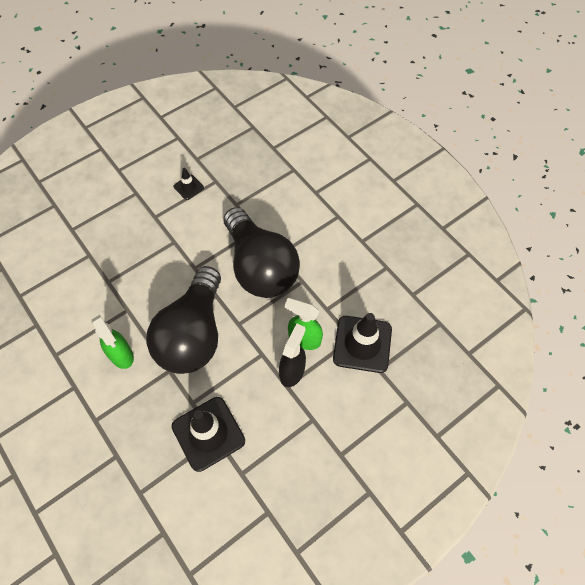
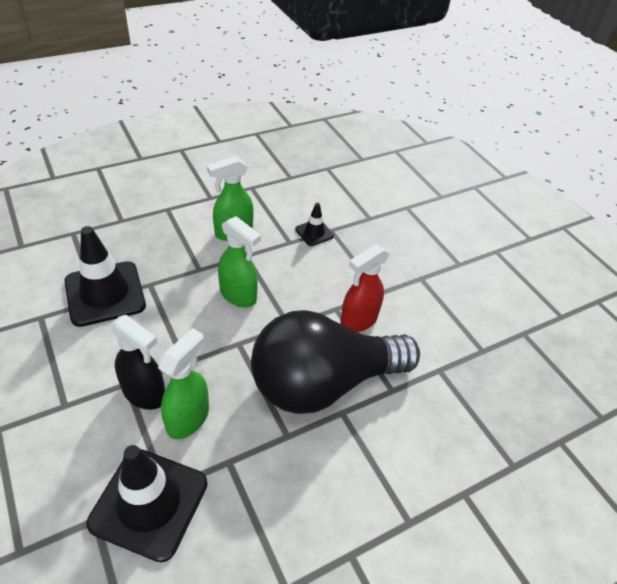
camera: 95 degrees right, 15 degrees down
(188, 187) = (470, 318): black traffic cone -> black traffic cone (314, 233)
(193, 334) = (238, 295): black light bulb -> green spray bottle
(203, 252) = (358, 320): none -> red spray bottle

